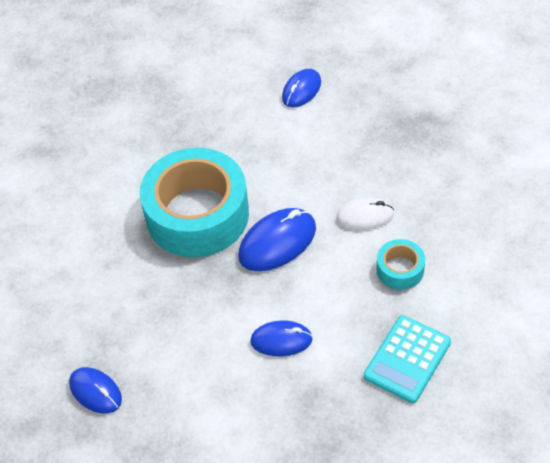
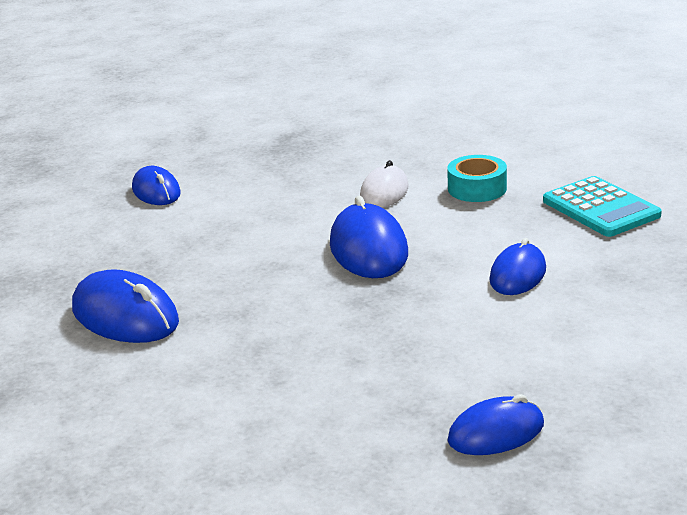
camera: 65 degrees left, 25 degrees down
(144, 160) = (125, 316): none -> blue mouse
(197, 214) = (266, 294): turquoise tape -> none

